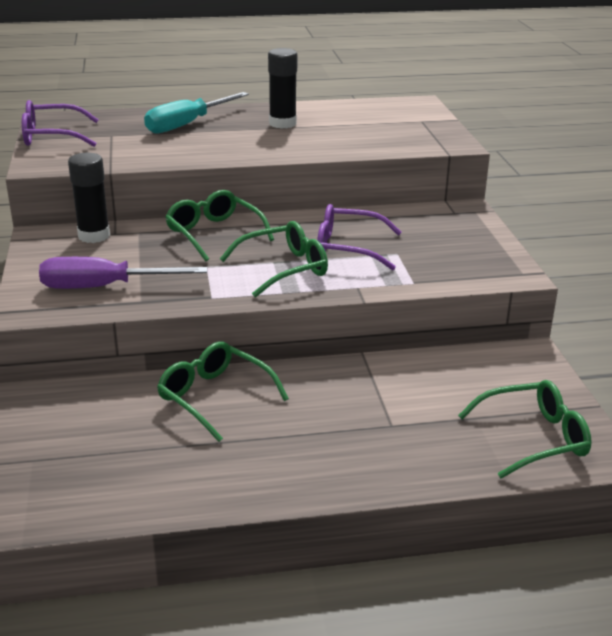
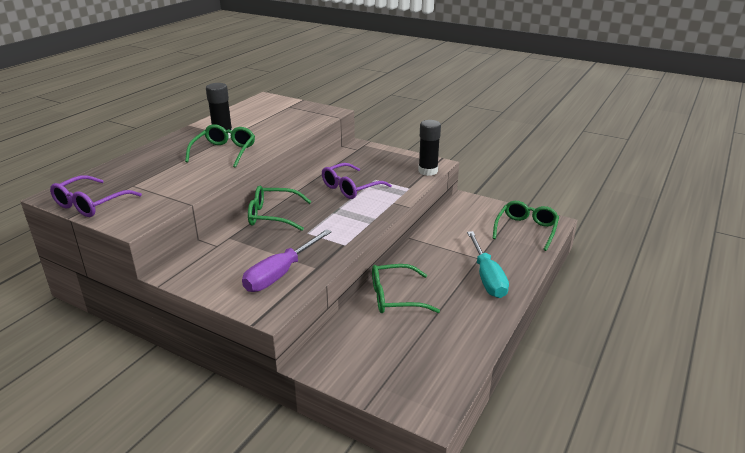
camera: 50 degrees left, 0 degrees up
(94, 236) = (207, 254): black glue stick -> black glue stick (428, 171)
(187, 124) = (167, 158): turquoise screwdriver -> turquoise screwdriver (487, 277)
(284, 268) = (345, 212): green glasses -> green glasses (224, 152)

